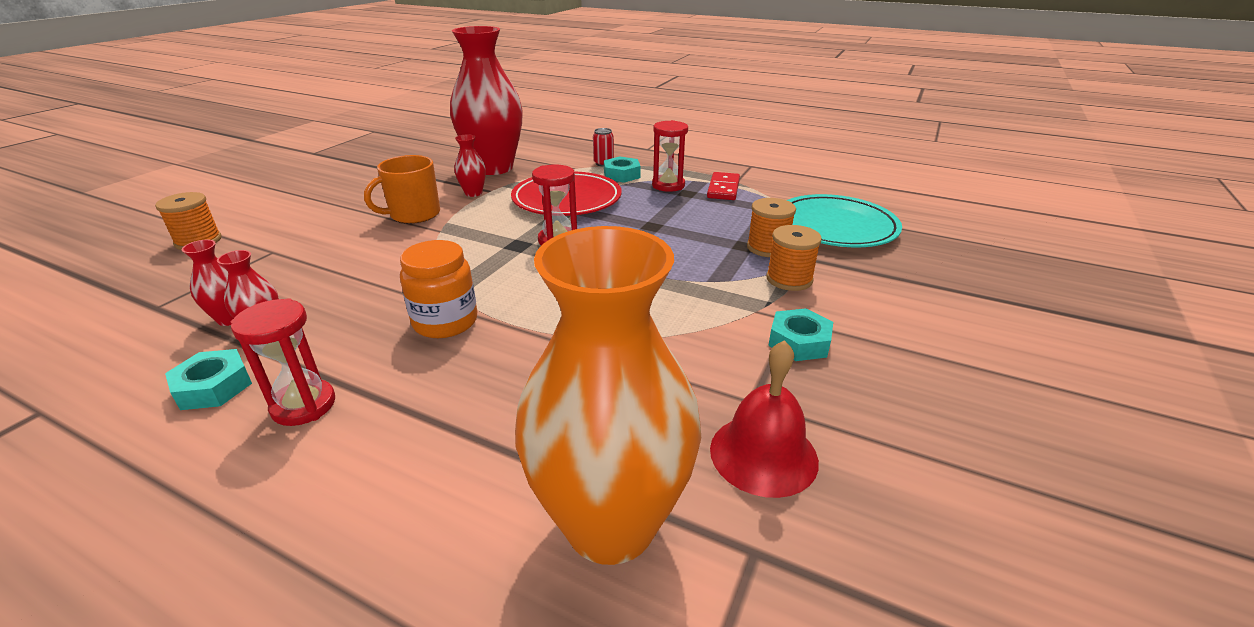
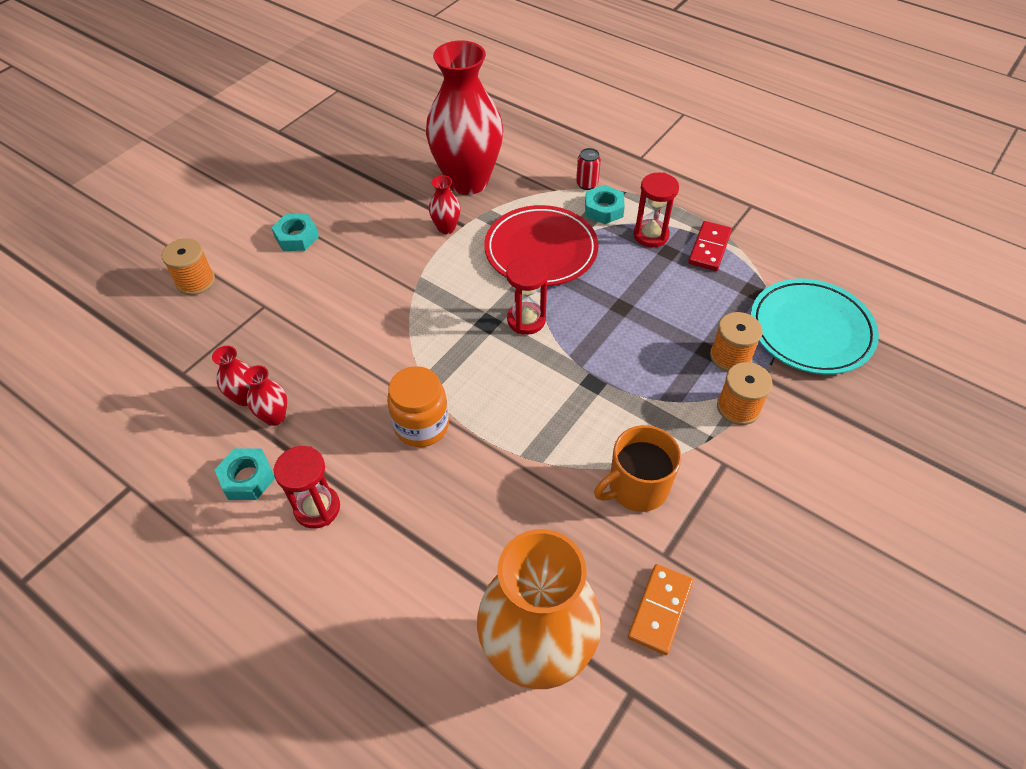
camera: 10 degrees right, 20 degrees up
(414, 214) = (388, 260): orange mug -> orange mug (637, 487)
(763, 454) = (660, 610): red bell -> orange domino
(799, 342) = (723, 493): turquoise nut -> turquoise nut (297, 237)

